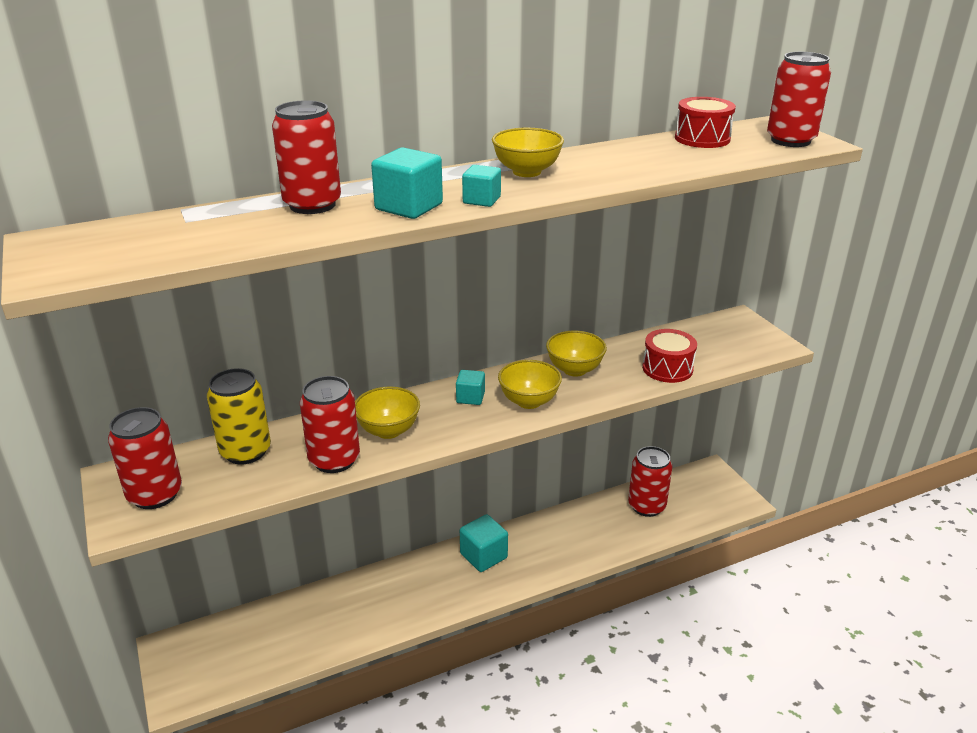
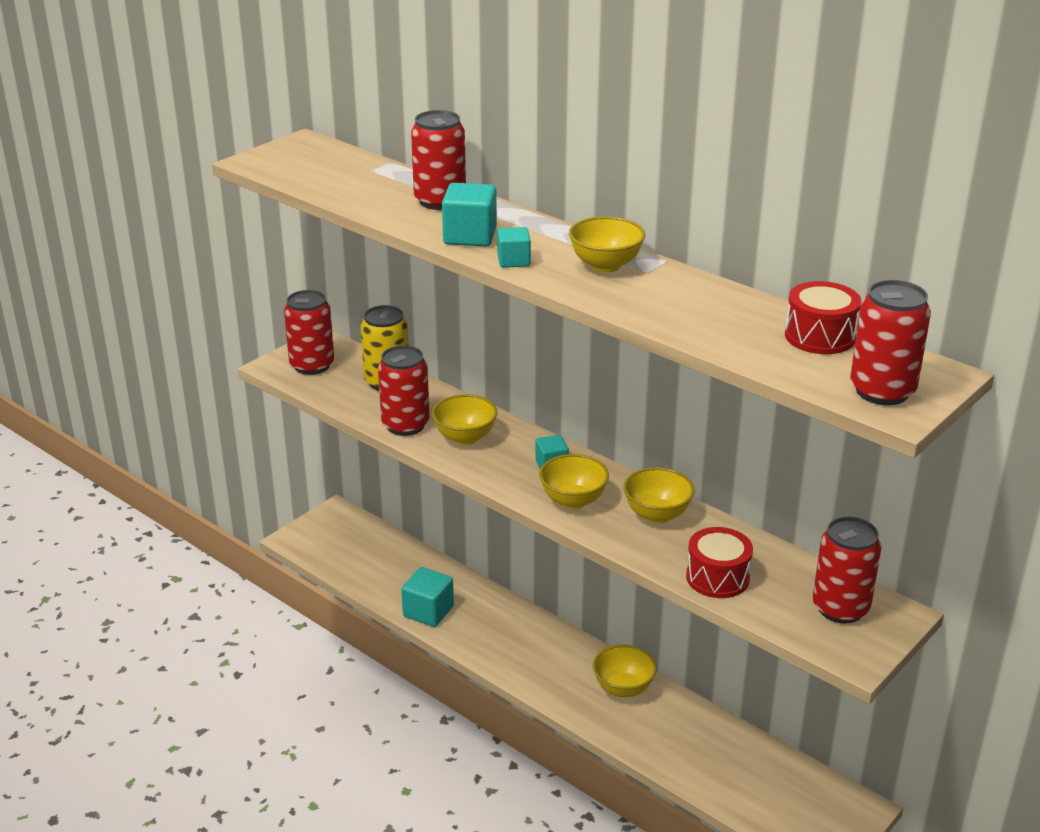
camera: 65 degrees right, 0 degrees up
(483, 556) = (561, 653): turquoise cube -> turquoise cube (428, 611)
(543, 535) = (623, 688): none -> yellow bowl
(646, 506) = (738, 761): red can -> red can (840, 608)

